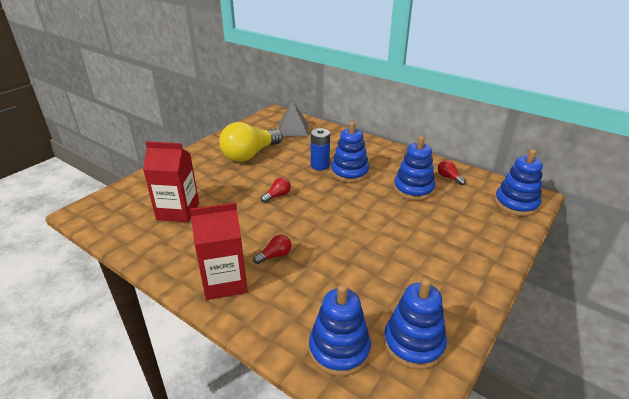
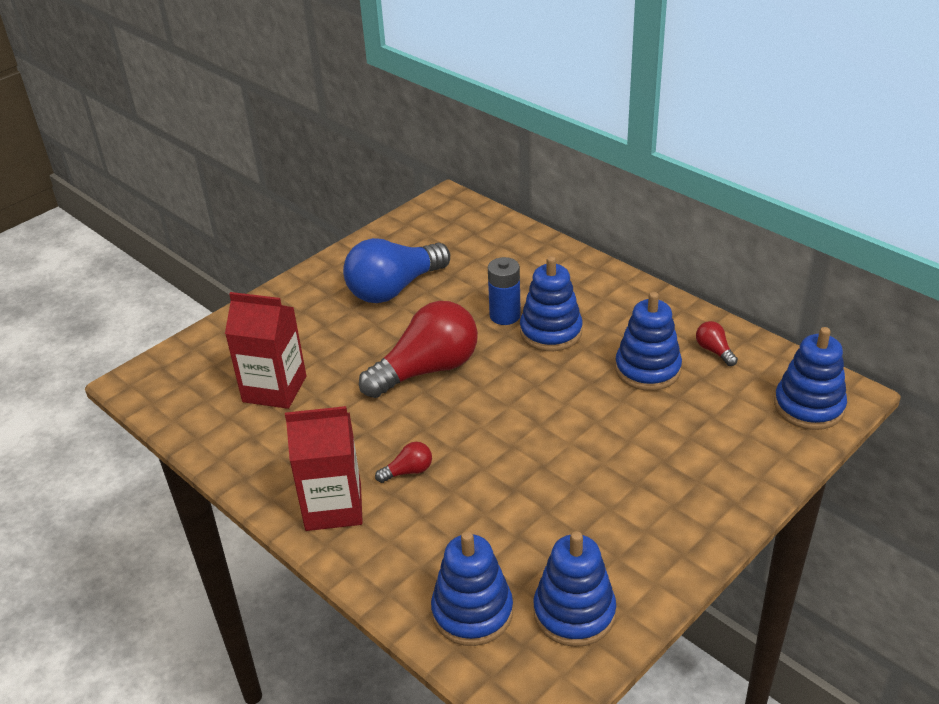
camera: 10 degrees right, 5 degrees up
(250, 155) = (394, 288): yellow light bulb -> blue light bulb
(277, 196) = (427, 370): red light bulb -> red light bulb, size x2.41
(293, 129) = (473, 238): grey pyramid -> none

